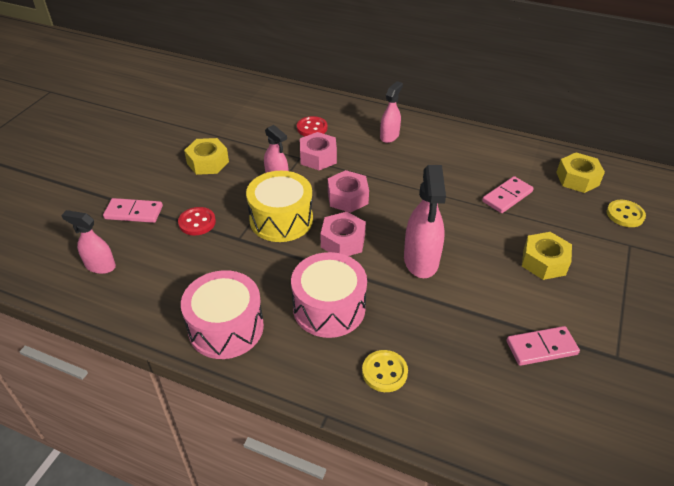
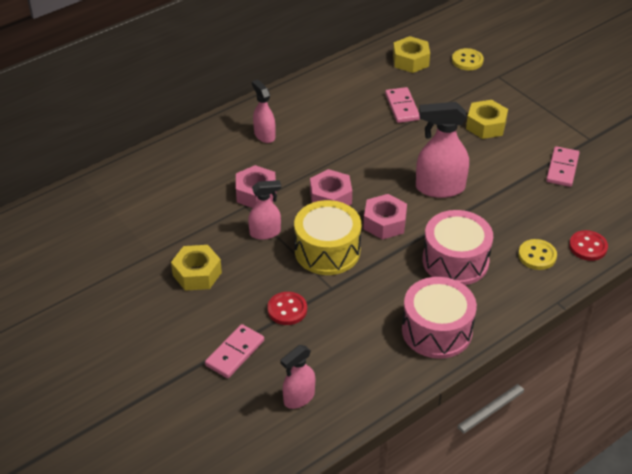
camera: 60 degrees left, 0 degrees up
(312, 128) = (205, 180): red button -> red button (588, 247)
(421, 260) = (439, 188): pink spray bottle -> pink spray bottle turned 150 degrees clockwise

